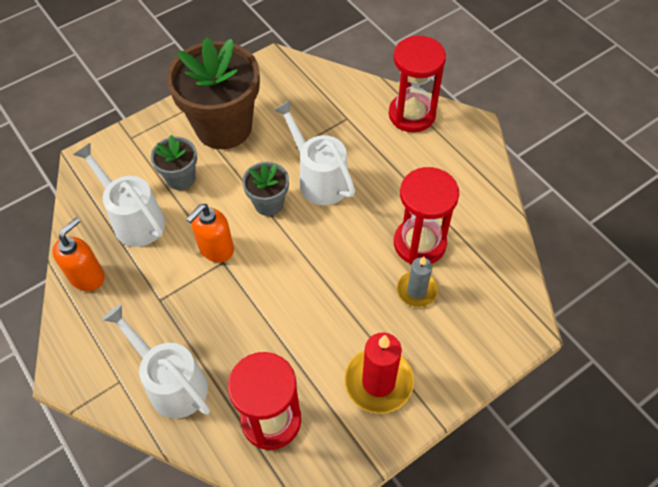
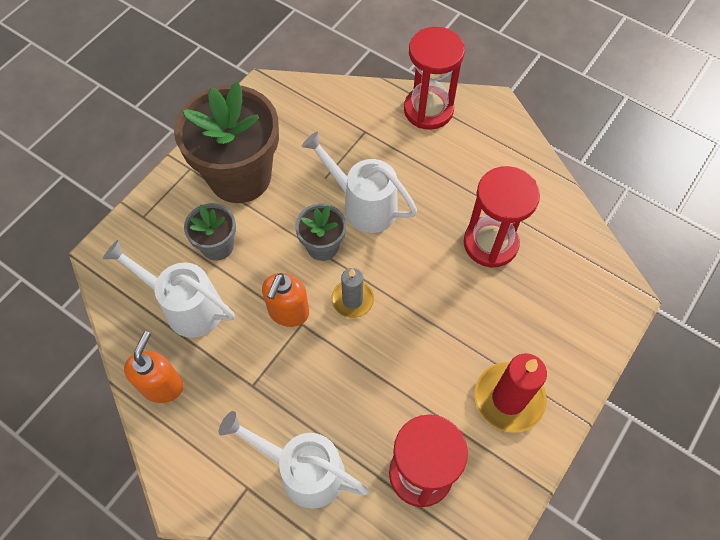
camera: 20 degrees left, 5 degrees up
(416, 290) = (507, 293): grey candle -> grey candle (352, 300)

